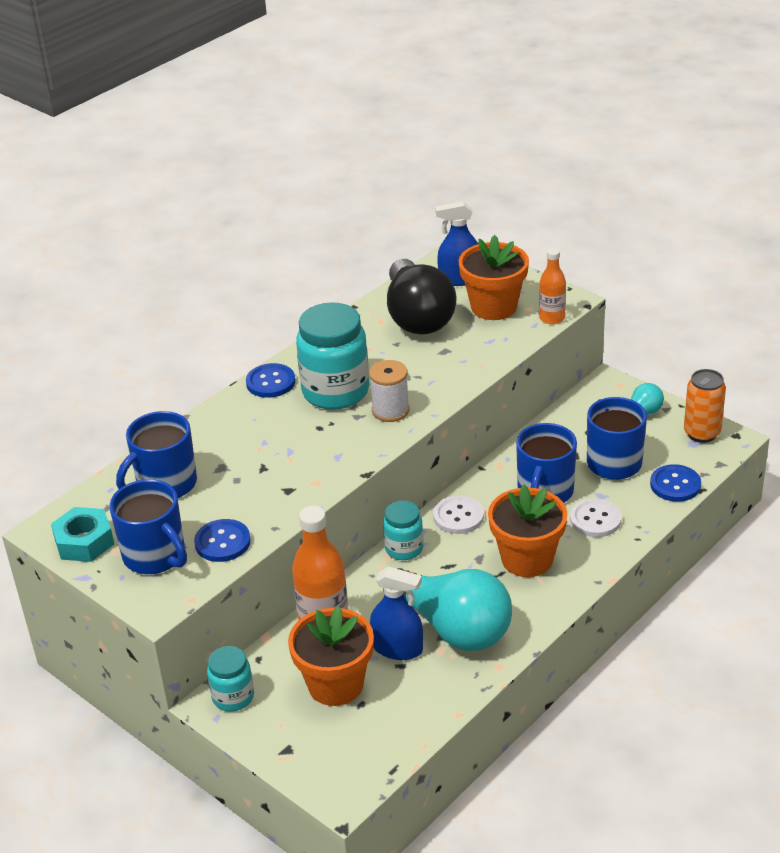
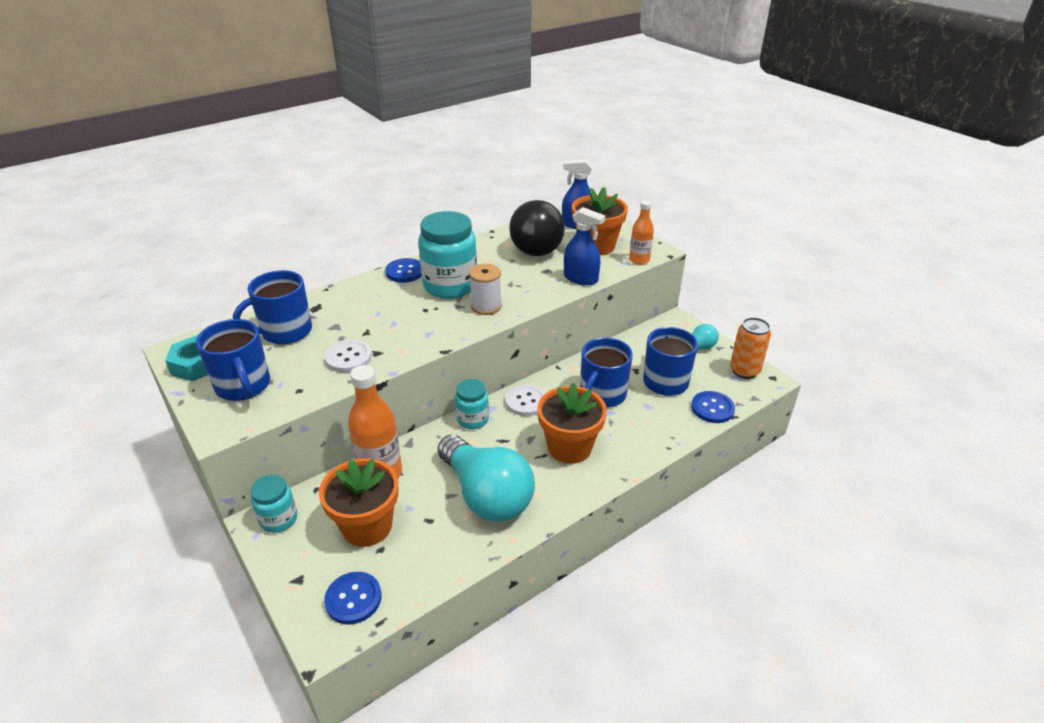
camera: 10 degrees right, 0 degrees up
(222, 542) = (302, 385): blue button -> blue button (353, 599)
(397, 648) = (432, 504): blue spray bottle -> blue spray bottle (580, 278)
(595, 519) = (637, 425): white button -> white button (348, 357)

